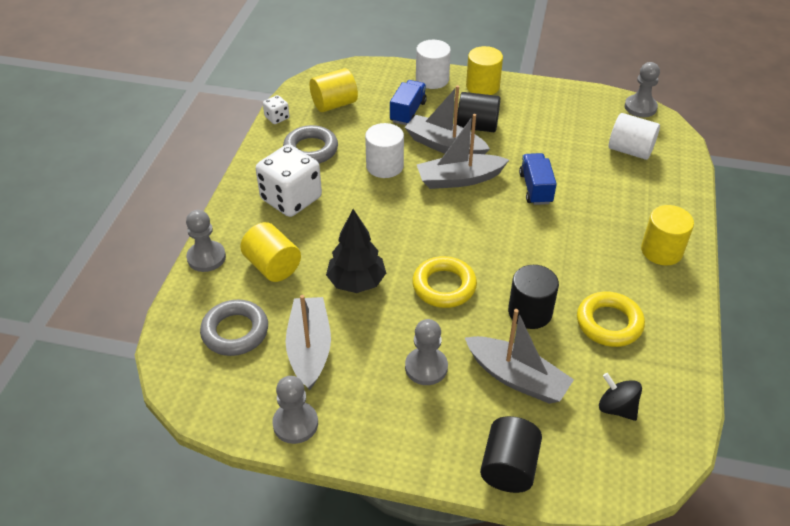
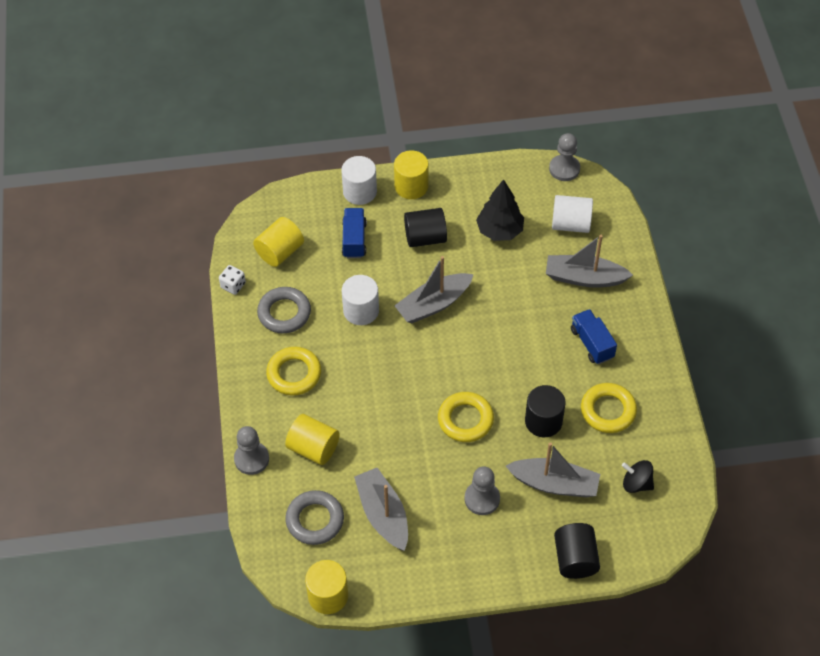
camera: 20 degrees left, 10 degrees up
(291, 199) = (294, 374): white dice -> yellow ring
(295, 424) = (403, 581): grey pawn -> none
(356, 282) = (392, 440): black tree -> black tree (499, 231)
(444, 146) = (405, 270): grey boat -> grey boat (584, 278)
(535, 188) = (503, 293): blue truck -> blue truck (592, 343)
(661, 251) = (628, 326): yellow cylinder -> yellow cylinder (328, 595)

